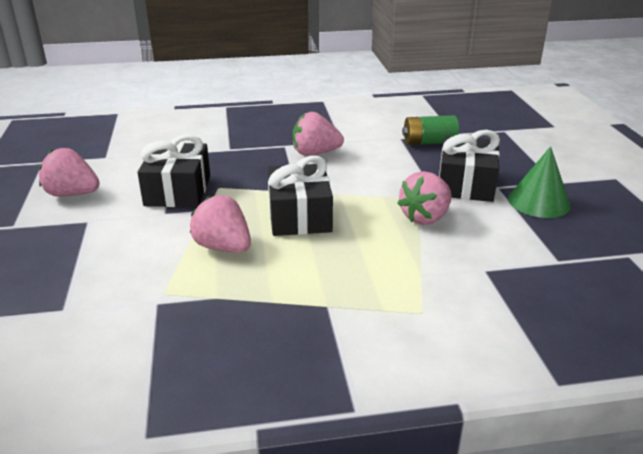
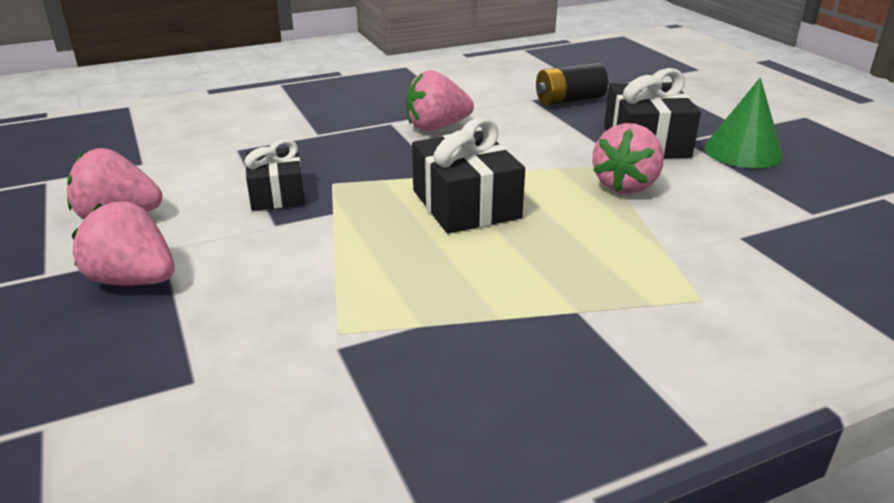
camera: 15 degrees left, 0 degrees up
(178, 190) = (277, 194): black gift -> black gift, size x0.66
(223, 247) = (387, 258): pink strawberry -> pink strawberry (133, 280)
(429, 142) = (569, 100): green battery -> black battery

